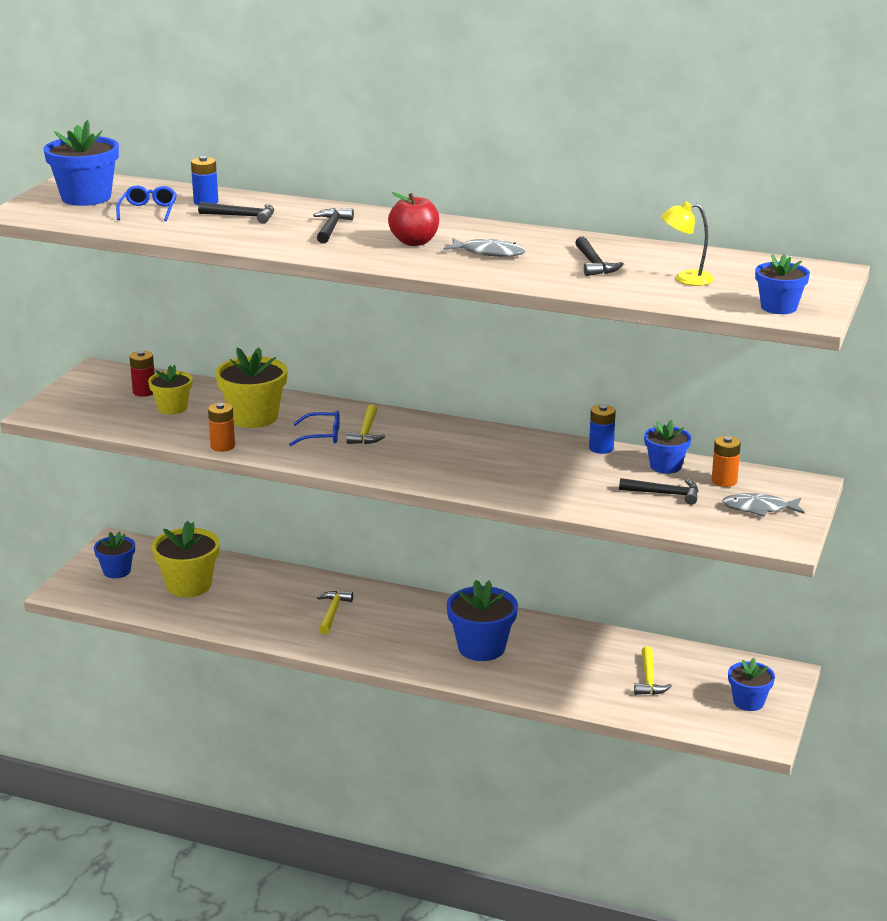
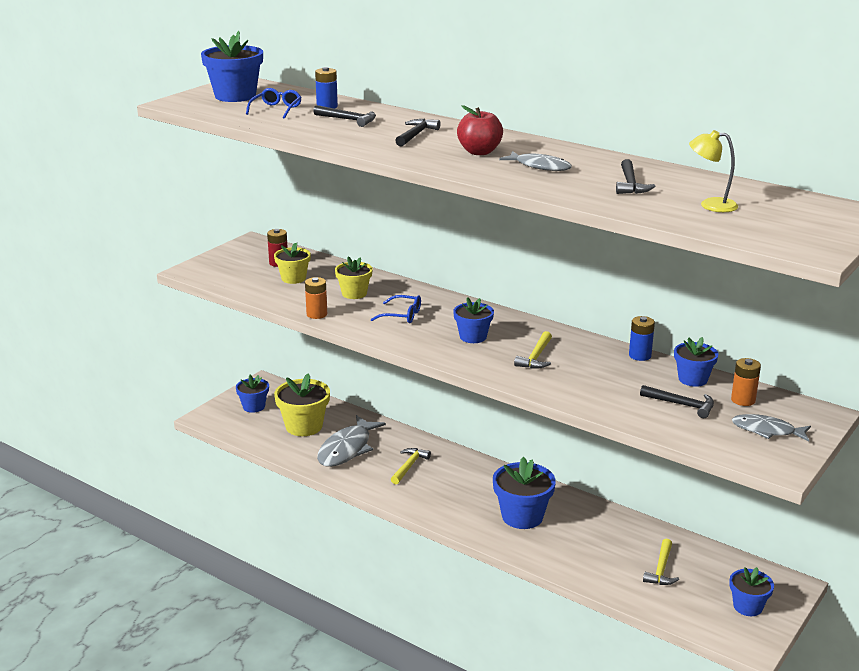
camera: 15 degrees right, 0 degrees up
(252, 603) = (347, 449): none -> grey fish
(254, 417) = (354, 293): yellow flower pot -> yellow flower pot, size x0.62
(366, 432) = (440, 317): yellow hammer -> yellow hammer (536, 357)
(778, 307) = (789, 239): blue flower pot -> blue flower pot (473, 337)

